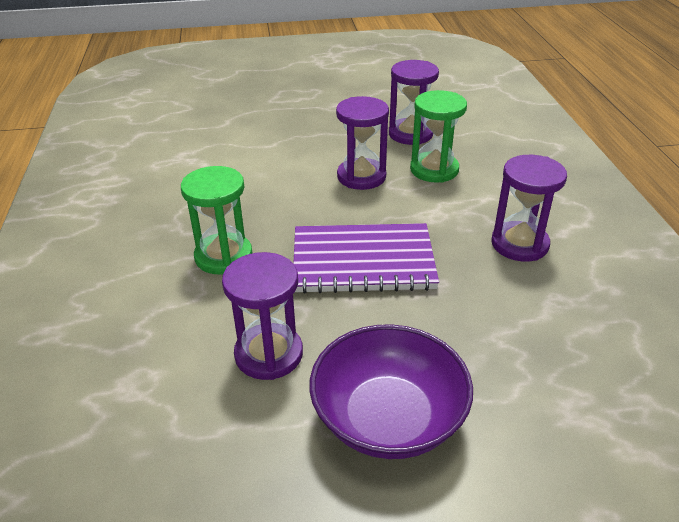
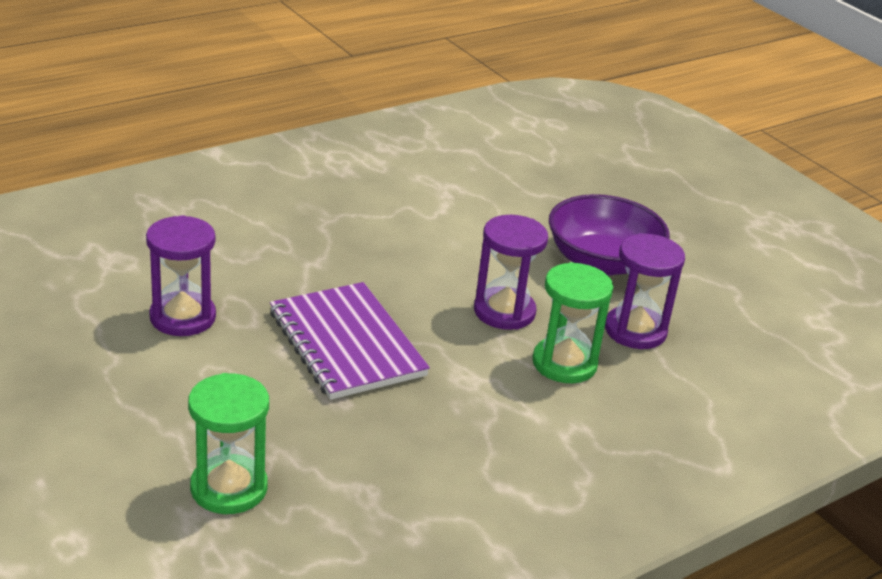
camera: 60 degrees right, 5 degrees down
(223, 256) = (300, 258): green hourglass -> green hourglass (229, 488)
(388, 418) = (138, 400): purple bowl -> purple bowl (602, 262)
(519, 244) = (453, 452): purple hourglass -> none

